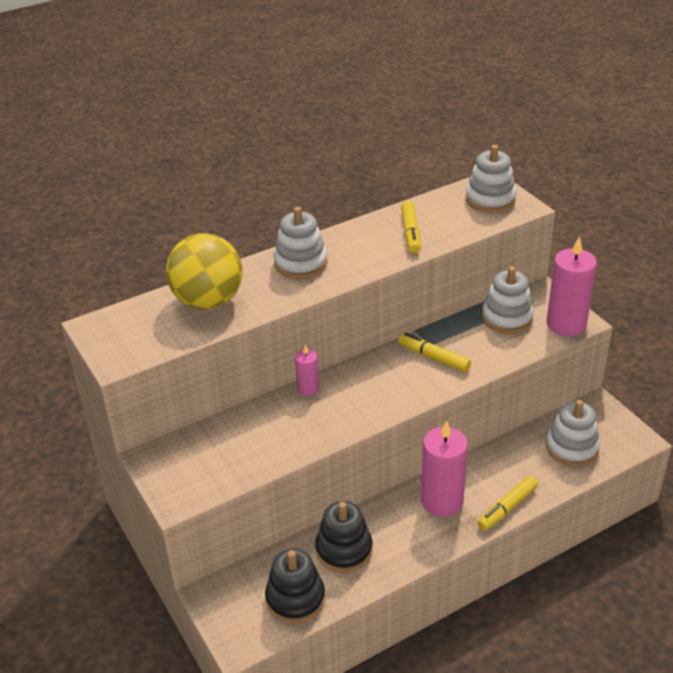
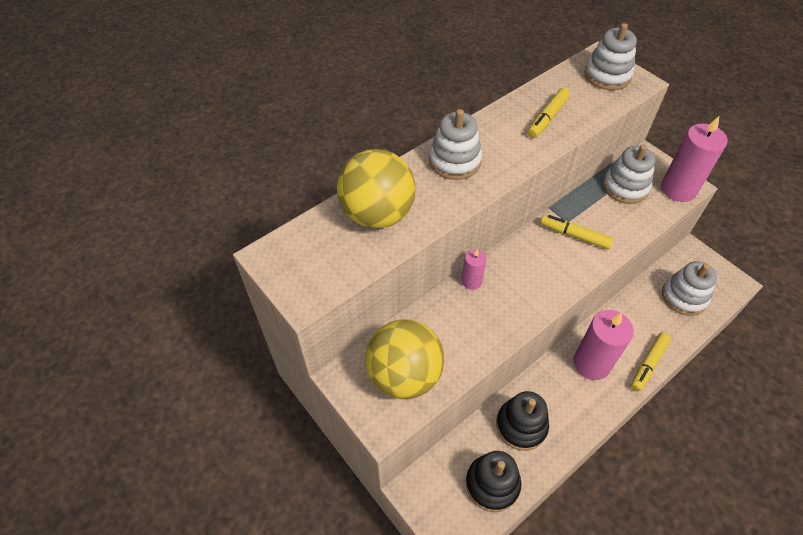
camera: 10 degrees left, 15 degrees up
(212, 462) = (404, 375): none -> yellow ball
(411, 232) = (547, 118): yellow marker -> yellow marker turned 45 degrees clockwise

